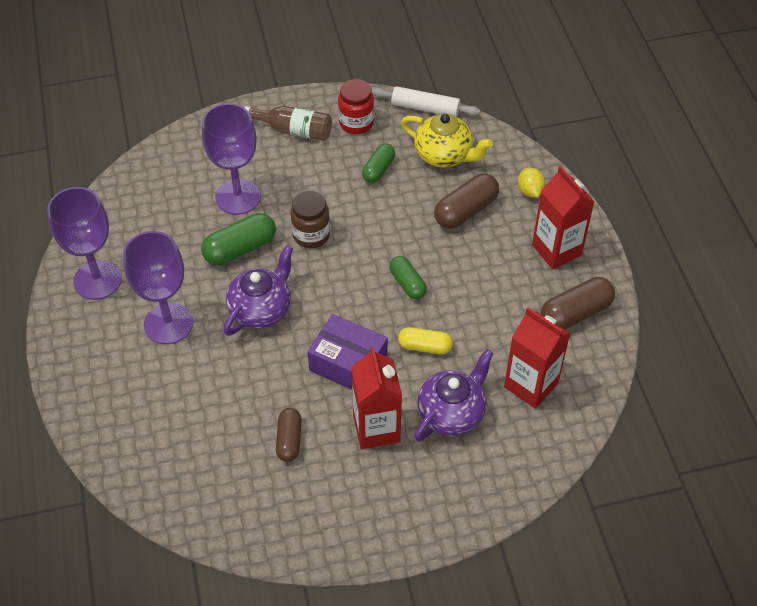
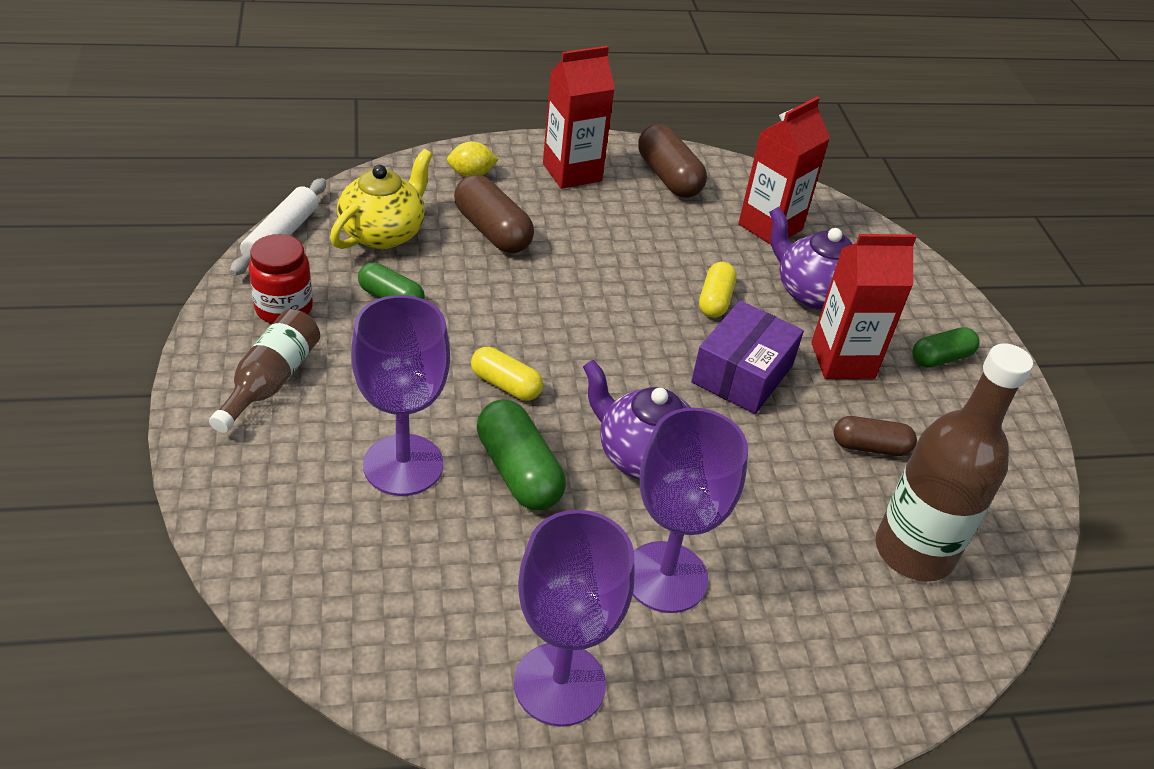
camera: 90 degrees left, 10 degrees down
(198, 458) = (914, 551): none -> brown bottle
(311, 235) = (505, 385): brown jar -> yellow capsule
(407, 283) = (610, 301): green capsule -> green capsule (941, 358)

